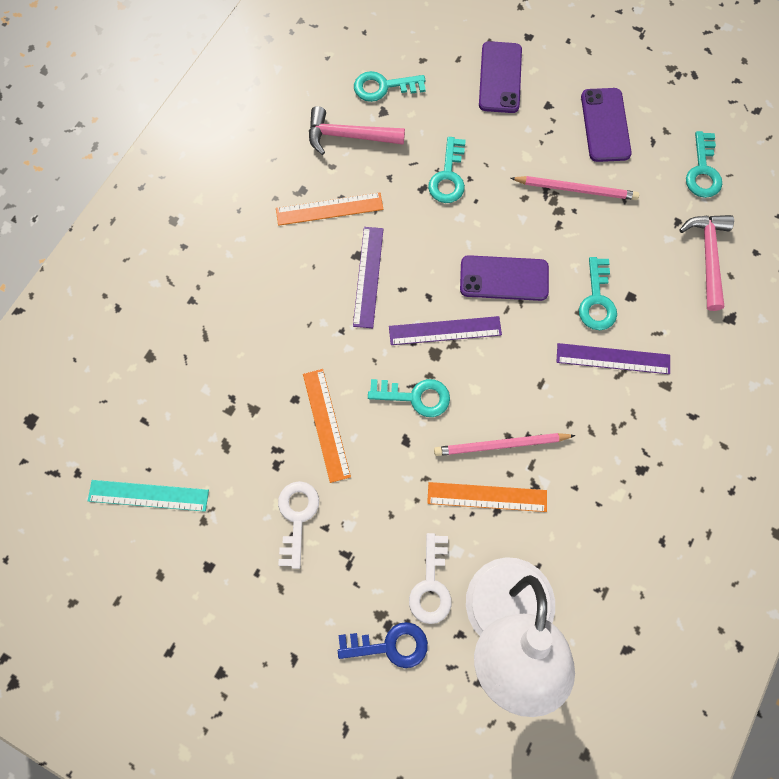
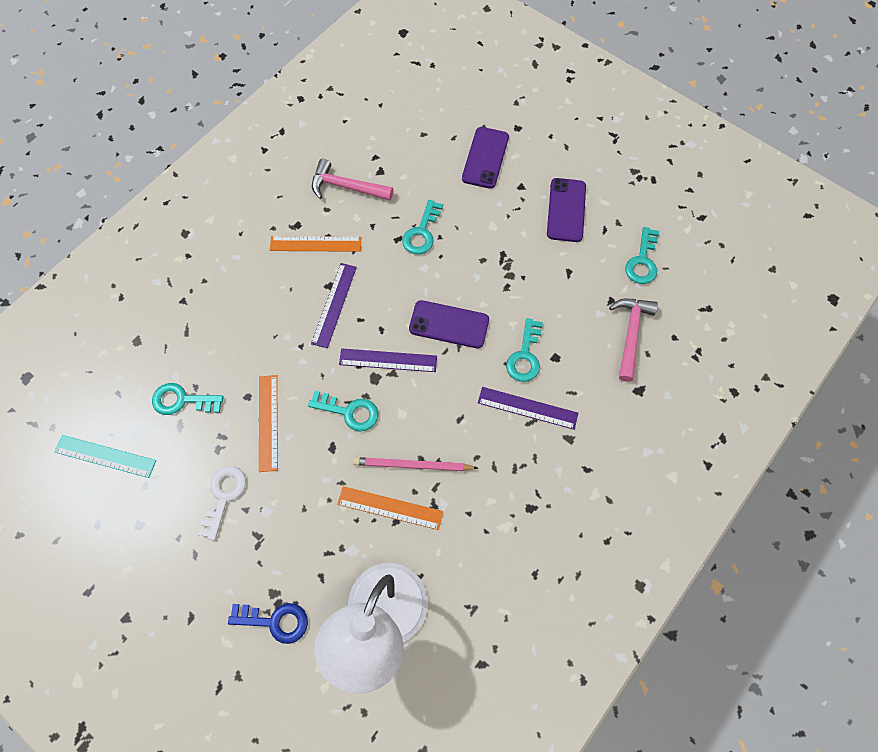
camera: 10 degrees right, 5 degrees down
(383, 87) = (385, 151): turquoise key -> turquoise key (182, 400)
(431, 586) = (323, 576): white key -> none
(576, 189) = (528, 260): pink pencil -> none

